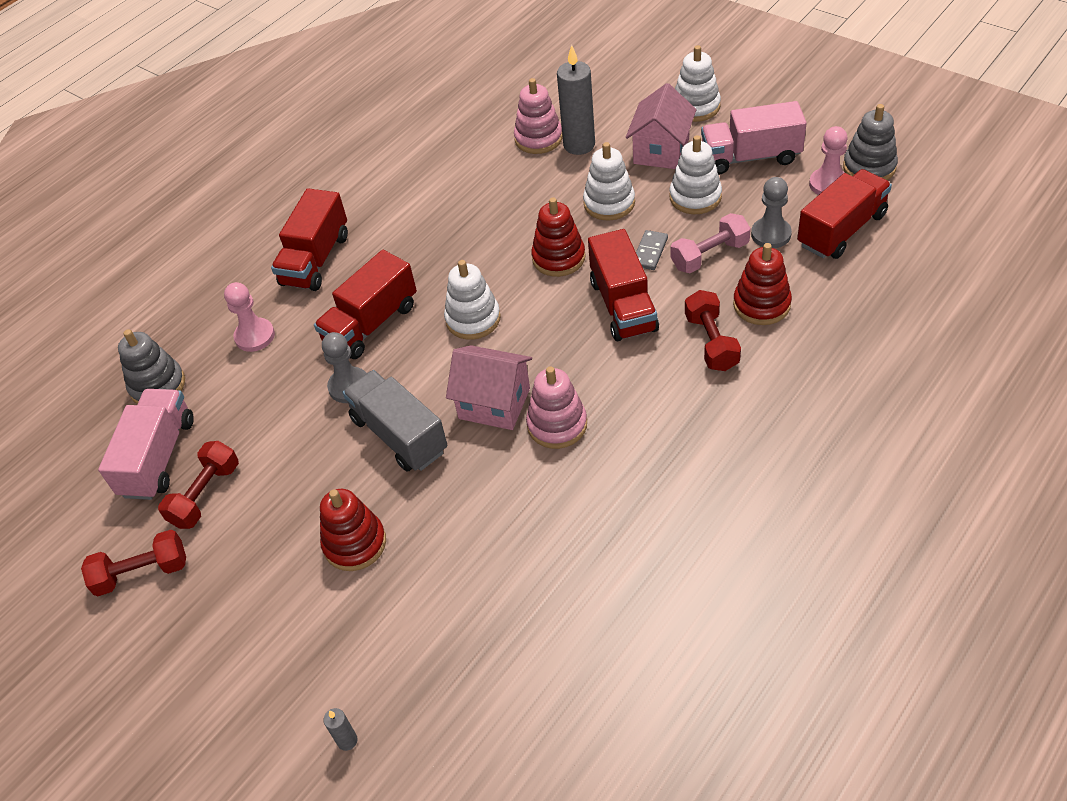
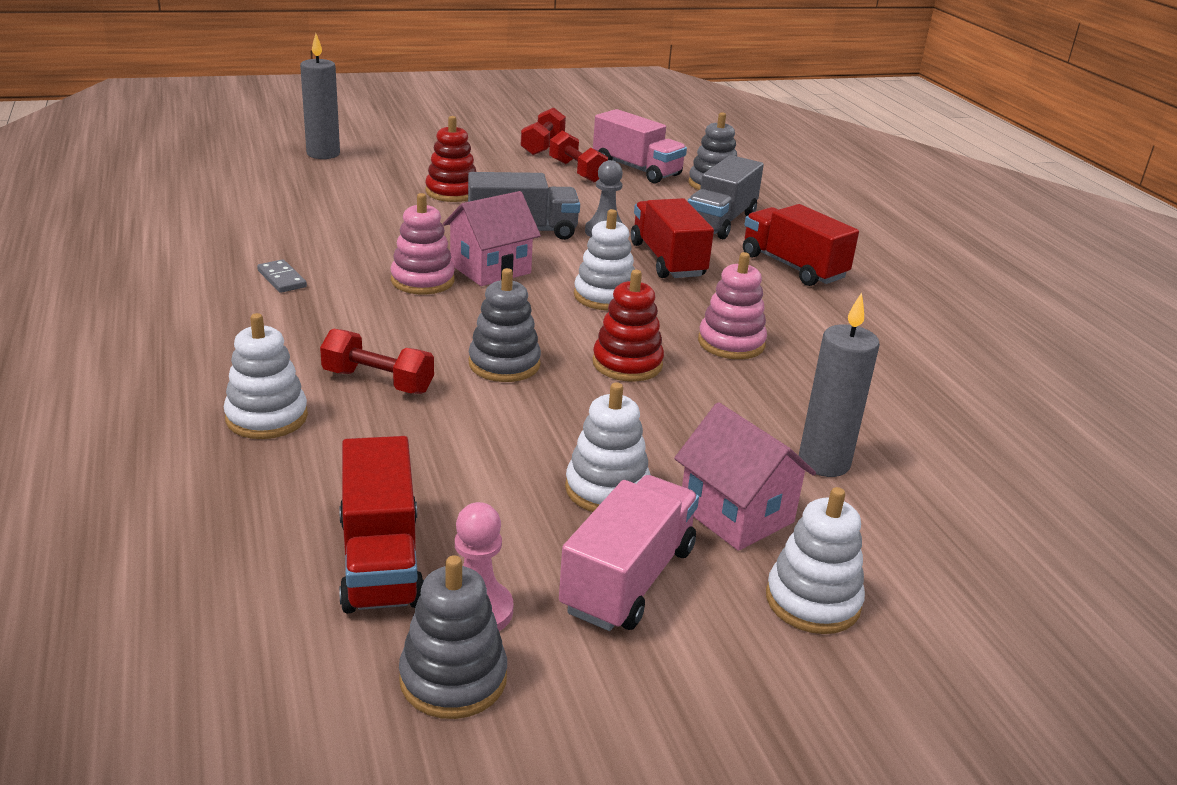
camera: 115 degrees right, 20 degrees down
(255, 336) = (721, 222): pink pawn -> grey truck
(347, 740) = (323, 154): grey candle -> grey candle, size x2.25
(538, 138) = (871, 442): pink stacking toy -> pink stacking toy (731, 343)
(609, 203) = (677, 429): white stacking toy -> white stacking toy (267, 417)
(623, 305) = (504, 364): red truck -> grey stacking toy
(649, 252) = (557, 413): grey domino -> grey domino (282, 279)
(710, 255) = (493, 444): pink dumbbell -> none
(761, 304) = (372, 434): red stacking toy -> none
(771, 234) = (460, 503): grey pawn -> none

